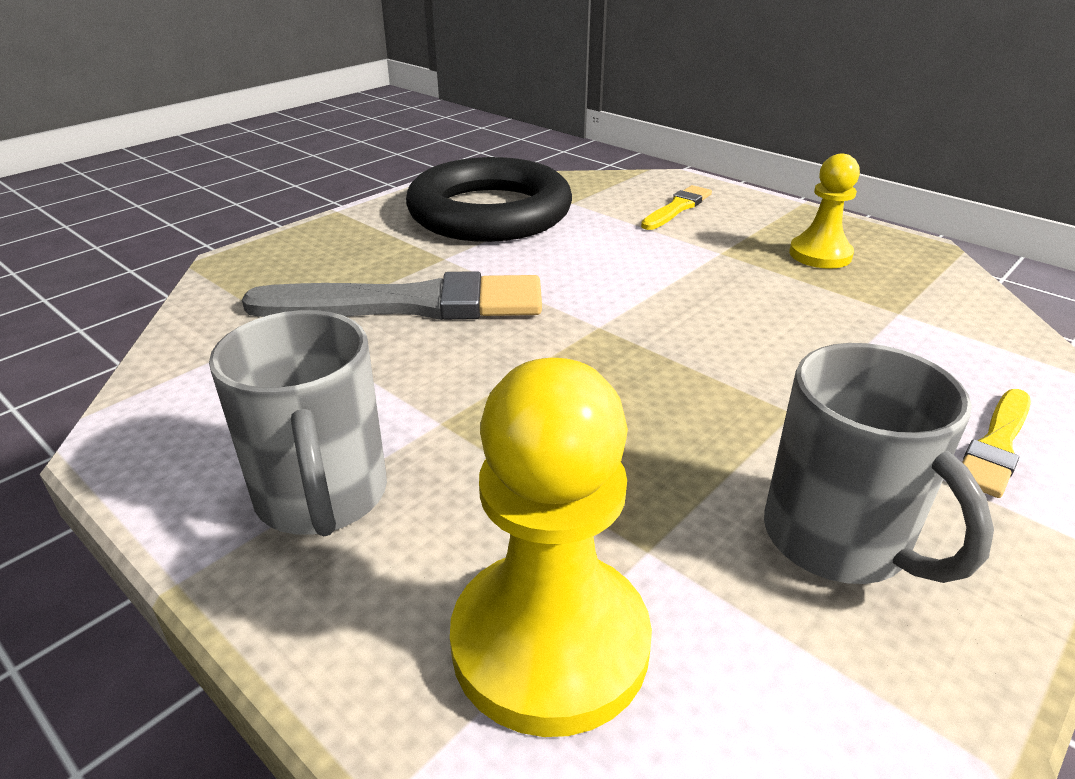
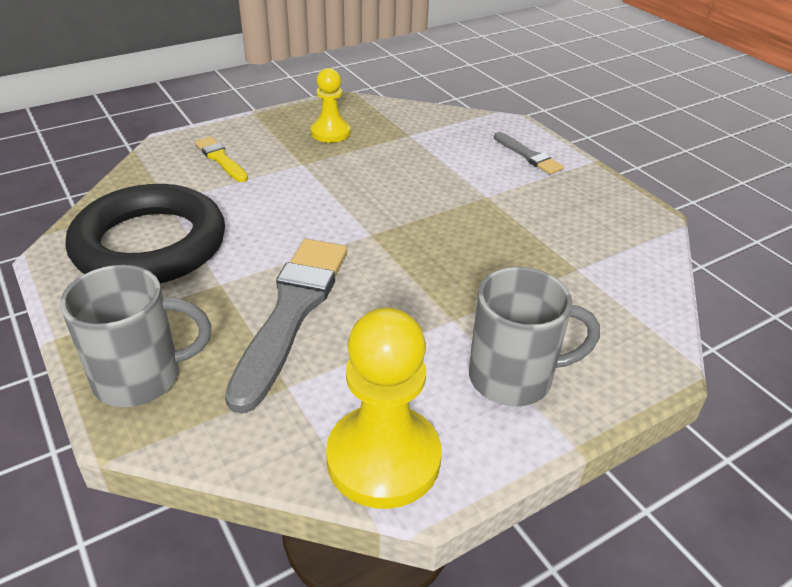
camera: 75 degrees left, 5 degrees up
(550, 643) = (630, 310): yellow pawn -> yellow pawn (383, 458)
(839, 540) = (579, 216): grey mug -> grey mug (141, 377)
(996, 445) = (528, 155): yellow brush -> grey brush

